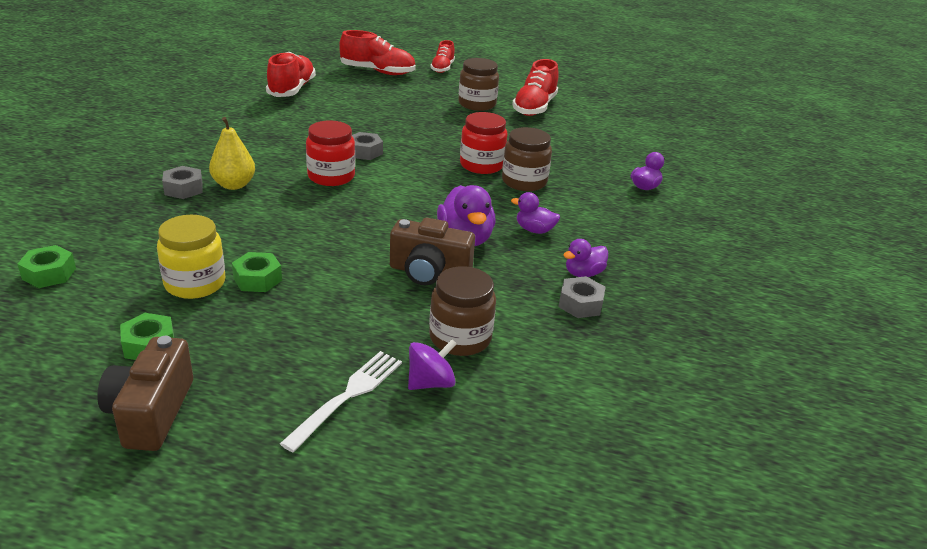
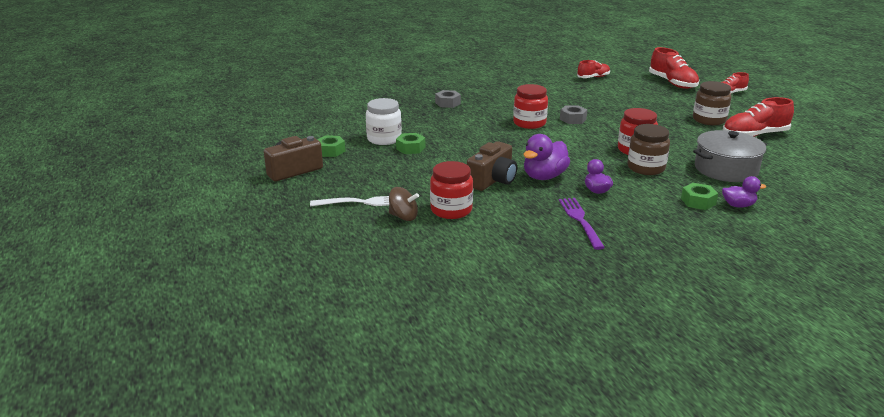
camera: 55 degrees right, 5 degrees down
(49, 274) = (342, 114): green nut -> green nut (698, 201)
(195, 283) = (384, 139): yellow jar -> white jar
(234, 185) = (473, 109): yellow pear -> none
(292, 89) = (593, 77): red shoe -> red shoe, size x0.63
(429, 272) = (492, 180): brown camera -> brown camera turned 120 degrees counterclockwise
(430, 383) = (403, 217): purple spinning top -> brown spinning top
(460, 338) = (451, 210): brown jar -> red jar
(576, 153) = (725, 169): none -> grey pot
(580, 304) = (546, 230): grey nut -> none
(583, 273) = (580, 221): purple duck -> purple fork

